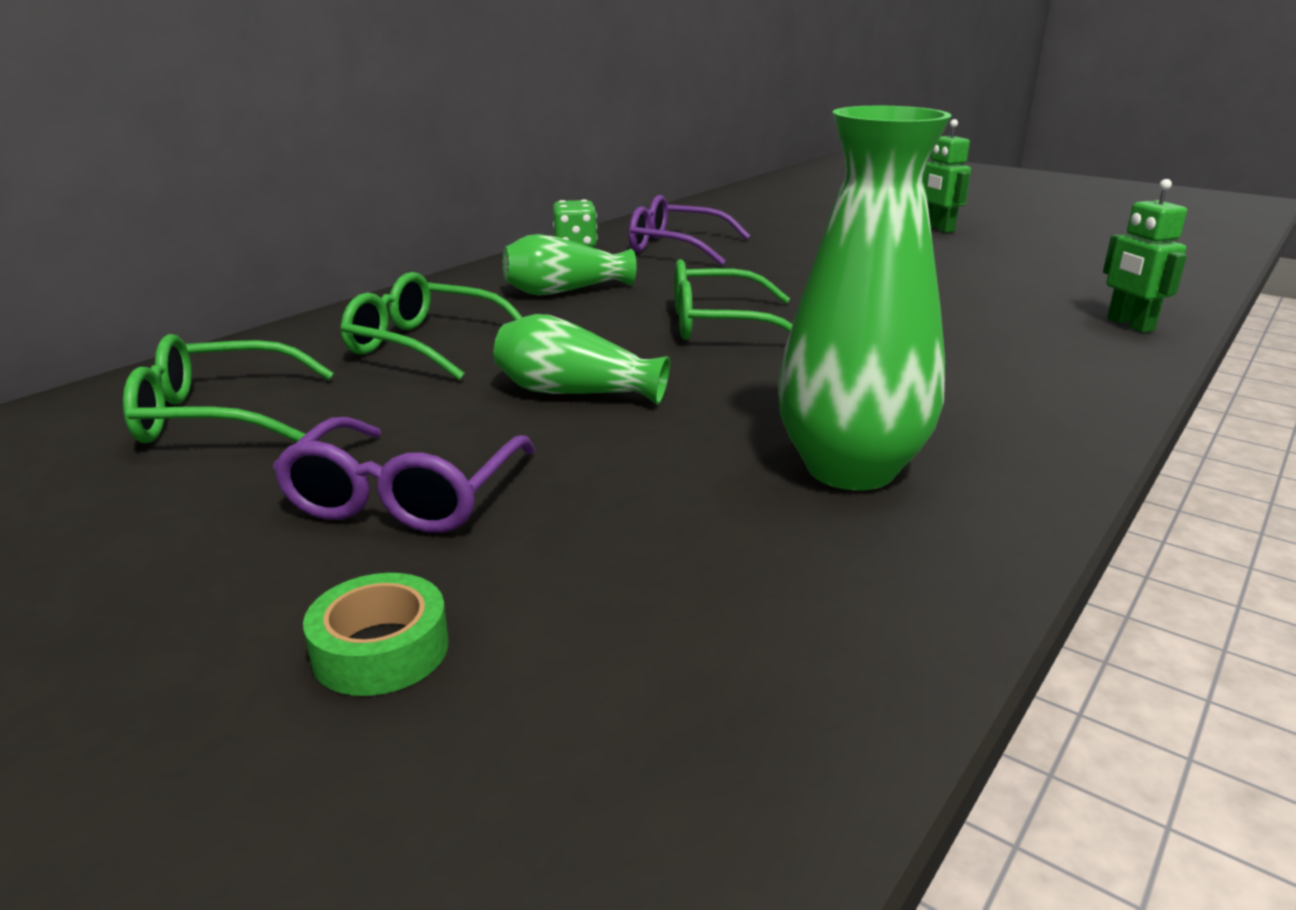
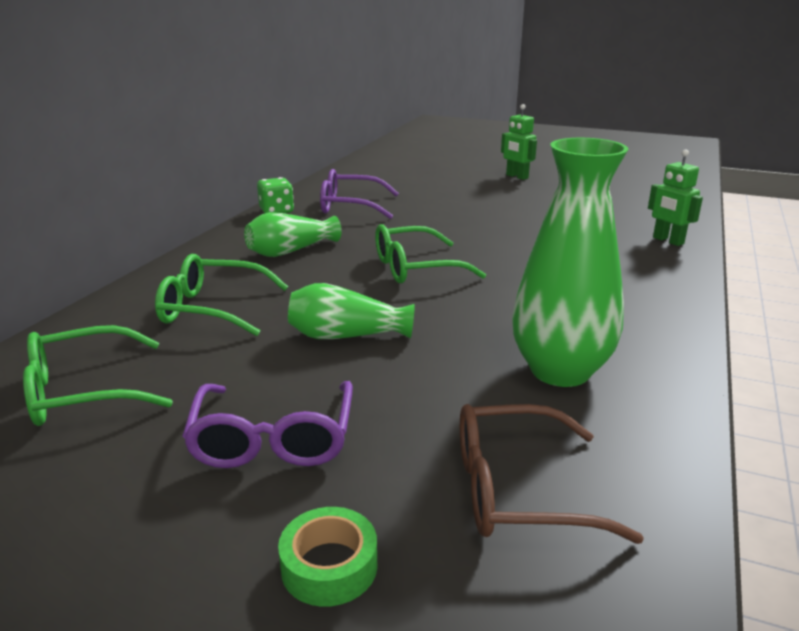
camera: 15 degrees left, 0 degrees up
(692, 605) = (518, 490): none -> brown glasses

